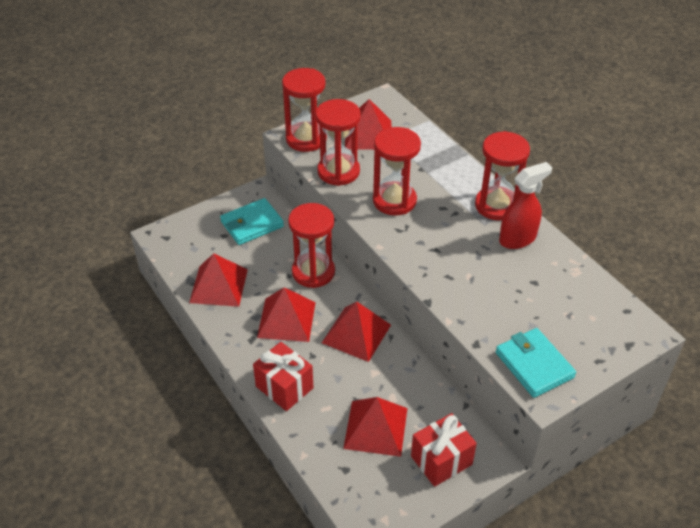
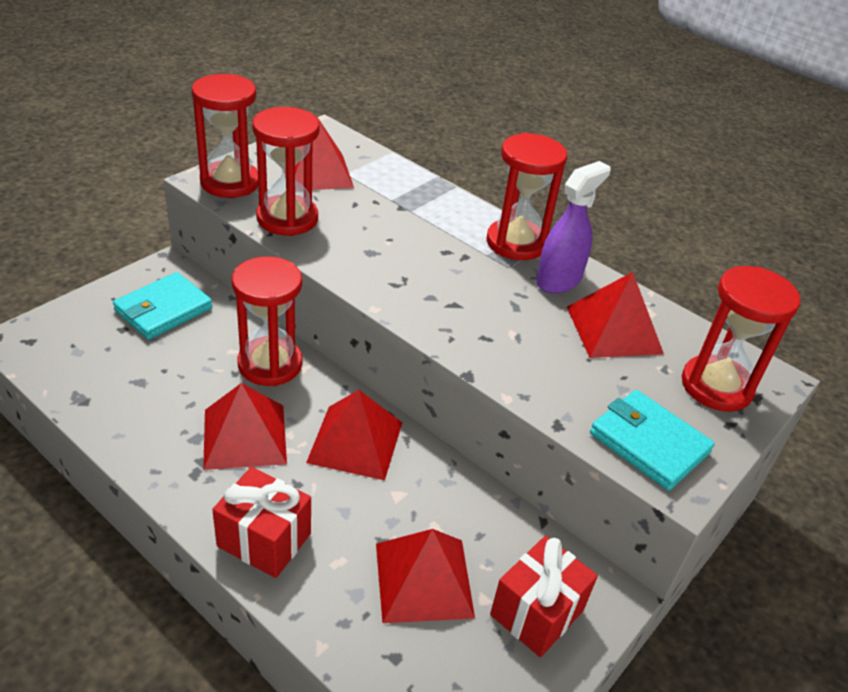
camera: 20 degrees left, 5 degrees down
(218, 285) = (126, 400): red pyramid -> red pyramid (613, 329)
(394, 201) = (377, 248): red hourglass -> red hourglass (716, 386)
(518, 239) = (559, 280): red spray bottle -> purple spray bottle

